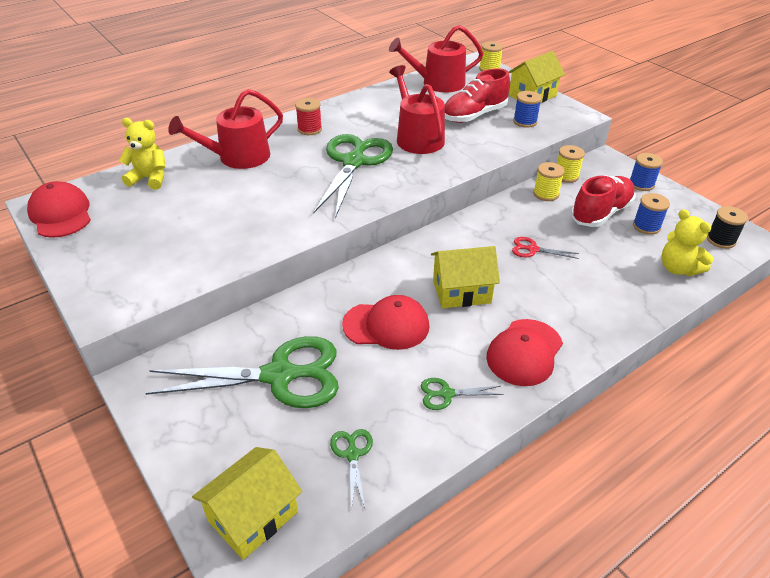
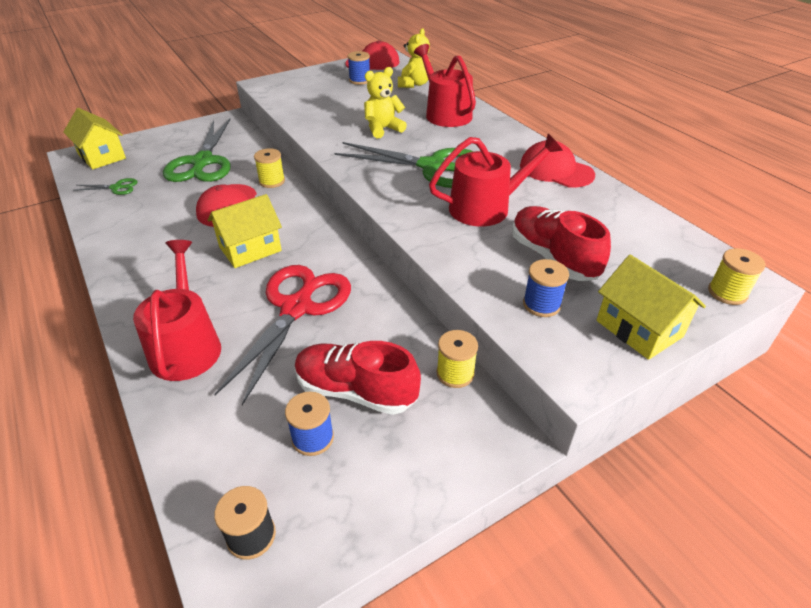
camera: 95 degrees right, 0 degrees up
(309, 129) = (500, 145): red spool -> none
(438, 83) = (648, 235): red watering can -> red watering can (186, 345)
(446, 394) = (137, 229): green scissors -> none
(461, 291) = (250, 249): yellow house -> yellow house turned 60 degrees clockwise
(524, 352) = (153, 276): red cap -> red cap (556, 170)
(532, 249) = (297, 308): red scissors -> red scissors, size x2.34
(546, 194) = (409, 341): yellow spool -> yellow spool (272, 181)
(600, 213) = (356, 391): red shoe -> red shoe turned 150 degrees clockwise
(641, 184) = (428, 470): blue spool -> blue spool (359, 80)
(678, 268) = (210, 445): yellow teddy bear -> yellow teddy bear (383, 129)

